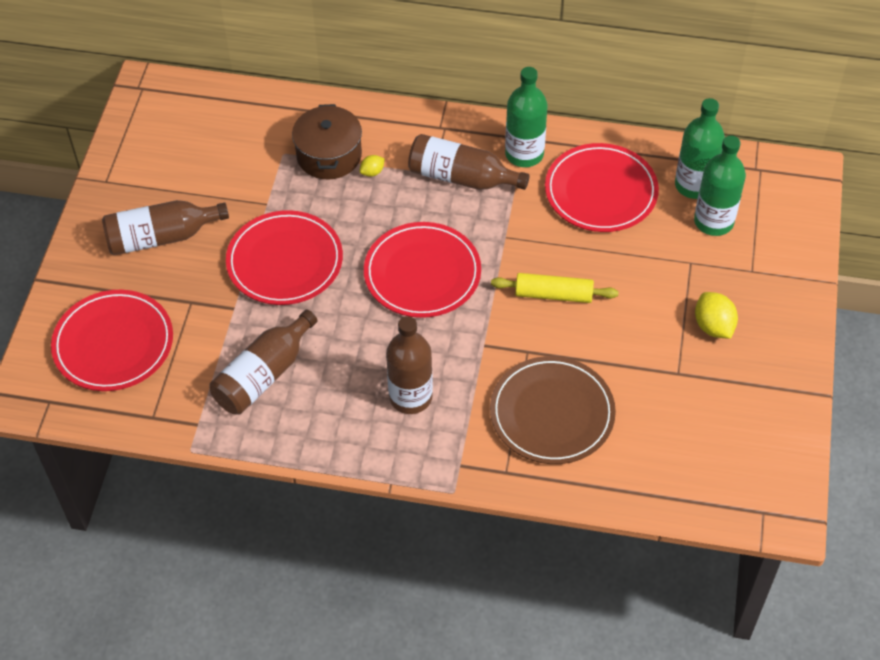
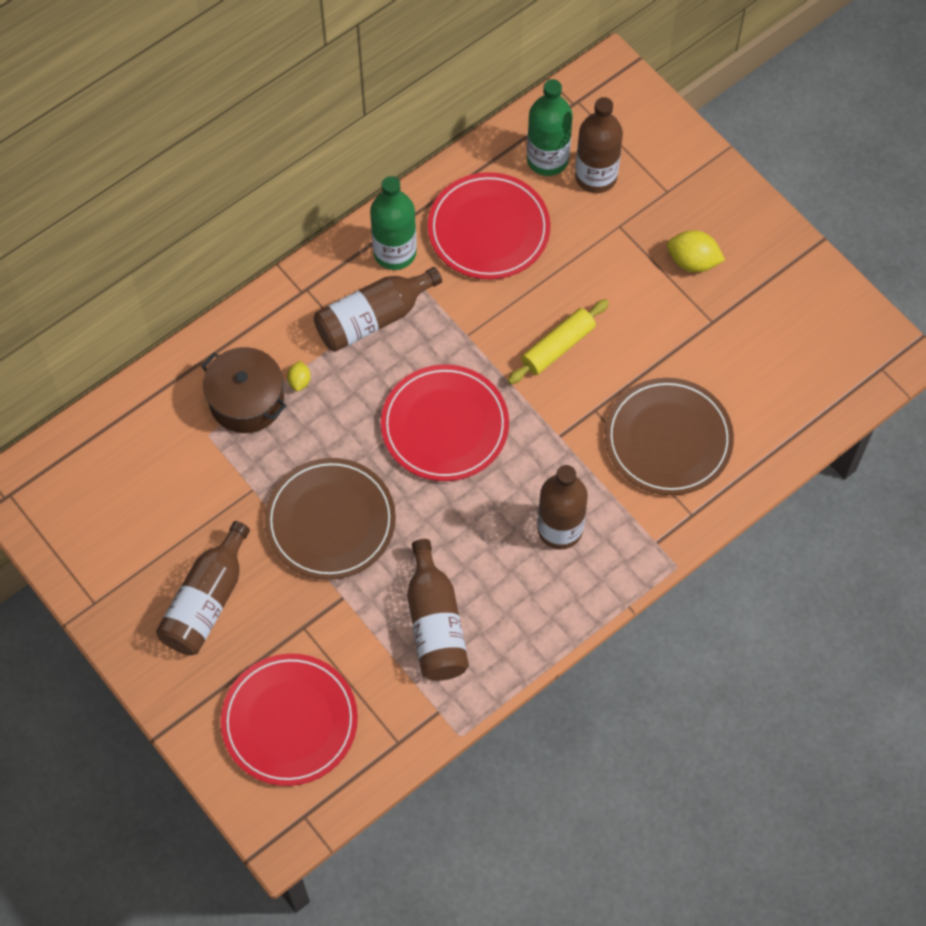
camera: 50 degrees left, 10 degrees up
(285, 261) = (330, 521): red plate -> brown plate
(713, 221) = (596, 176): green bottle -> brown bottle

